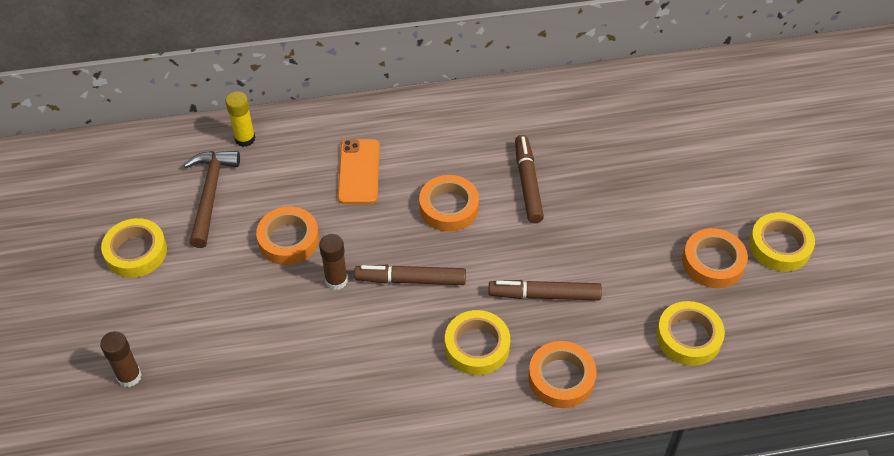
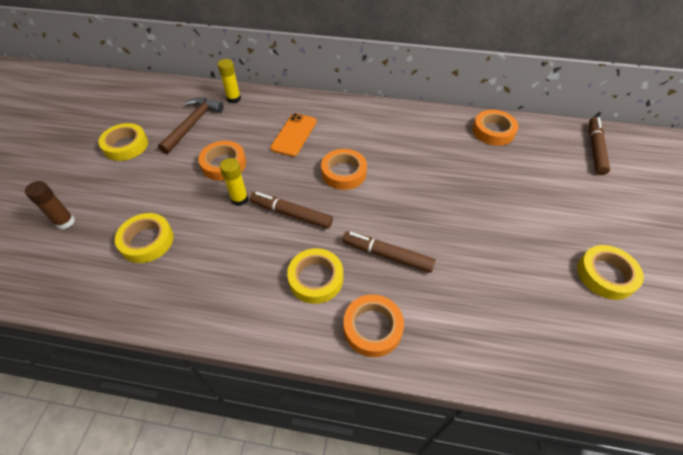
camera: 20 degrees right, 0 degrees up
(336, 280) = (239, 199): brown glue stick -> yellow glue stick
(527, 183) = (408, 172): brown marker -> brown marker (594, 149)
(688, 337) = (499, 328): yellow tape -> yellow tape (147, 241)
(713, 262) = (540, 271): orange tape -> orange tape (493, 131)

